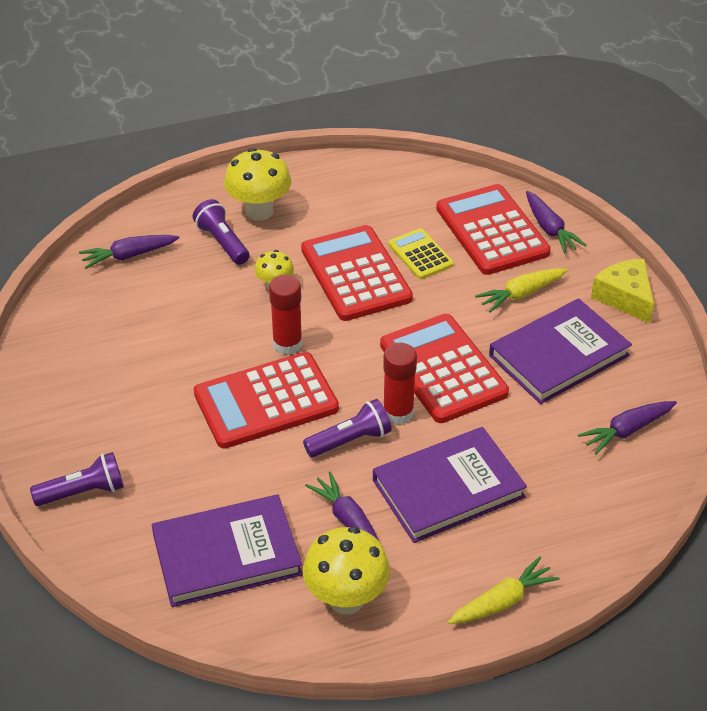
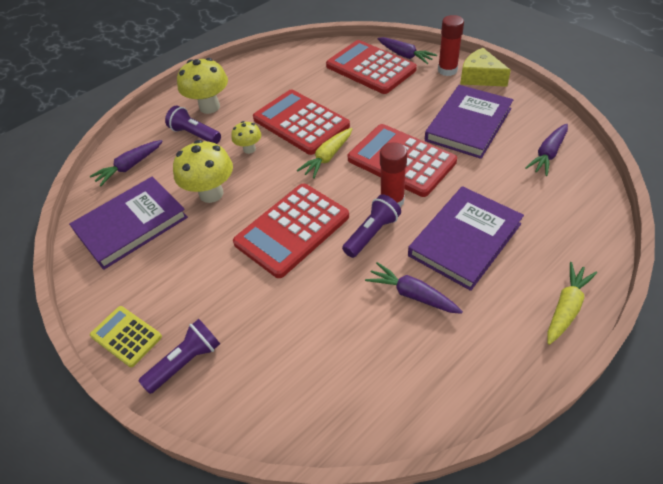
camera: 20 degrees left, 5 degrees up
(227, 555) = (336, 364): purple book -> purple book (131, 225)
(287, 344) = (282, 184): red glue stick -> red glue stick (447, 70)
(346, 599) = (453, 359): yellow mushroom -> yellow mushroom (211, 194)
(420, 254) = (335, 96): yellow calculator -> yellow calculator (126, 336)
(521, 294) = (416, 97): yellow carrot -> yellow carrot (327, 157)

